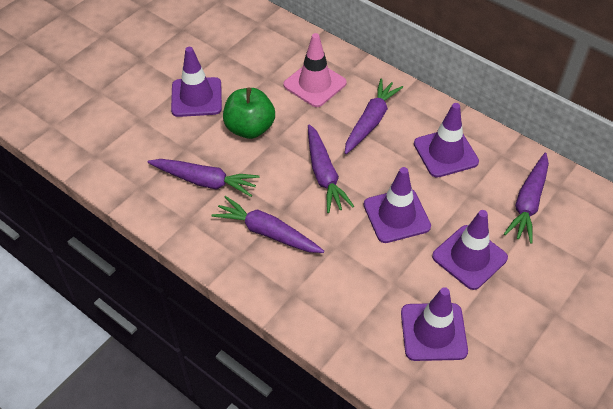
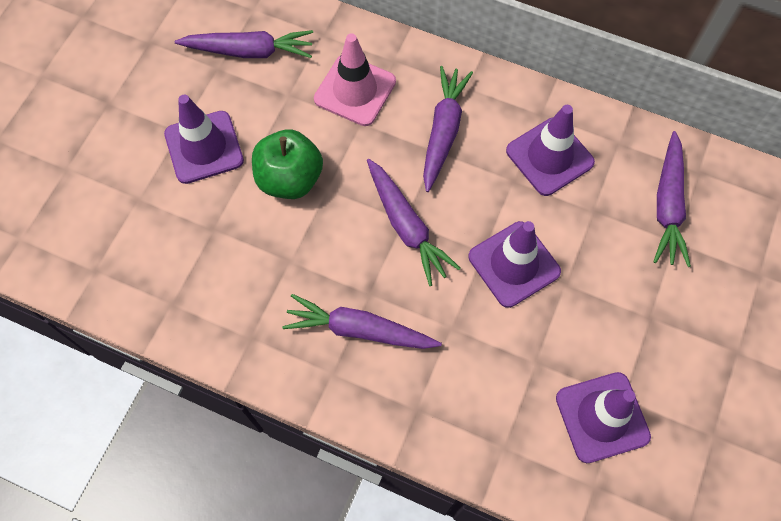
camera: 15 degrees left, 15 degrees up
(205, 181) = (256, 274): purple carrot -> purple carrot (250, 51)
(469, 257) = (617, 301): purple traffic cone -> none

